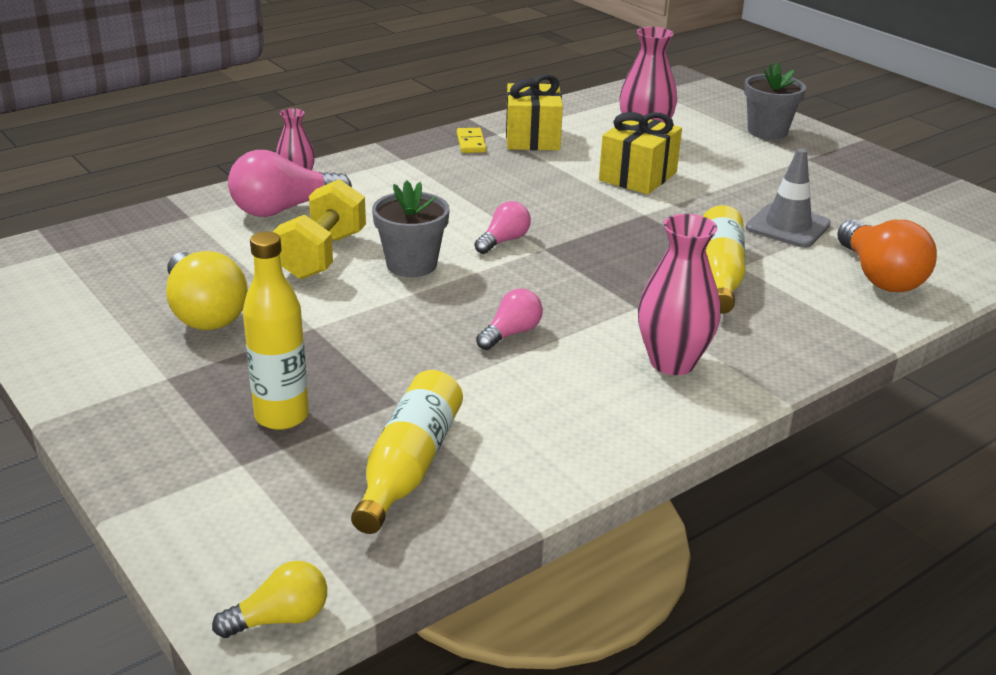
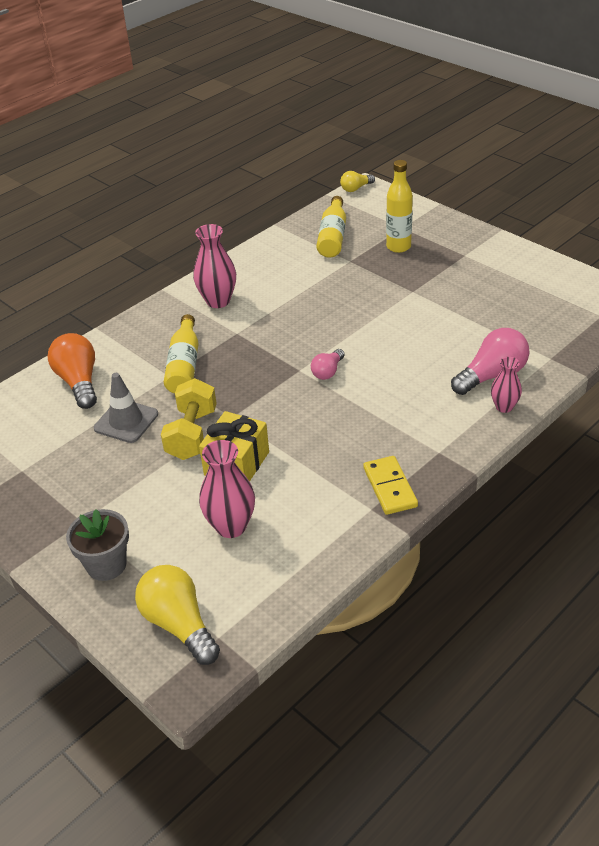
camera: 175 degrees right, 10 degrees up
(204, 312) = (477, 290): yellow light bulb -> yellow light bulb (179, 624)
(322, 255) = (439, 339): yellow dumbbell -> yellow dumbbell (192, 434)
(411, 265) = (380, 341): grey flower pot -> none
(471, 143) = (389, 487): yellow domino -> yellow domino, size x1.50
(511, 333) = (305, 304): pink light bulb -> none
(532, 138) = (336, 507): yellow gift -> none

